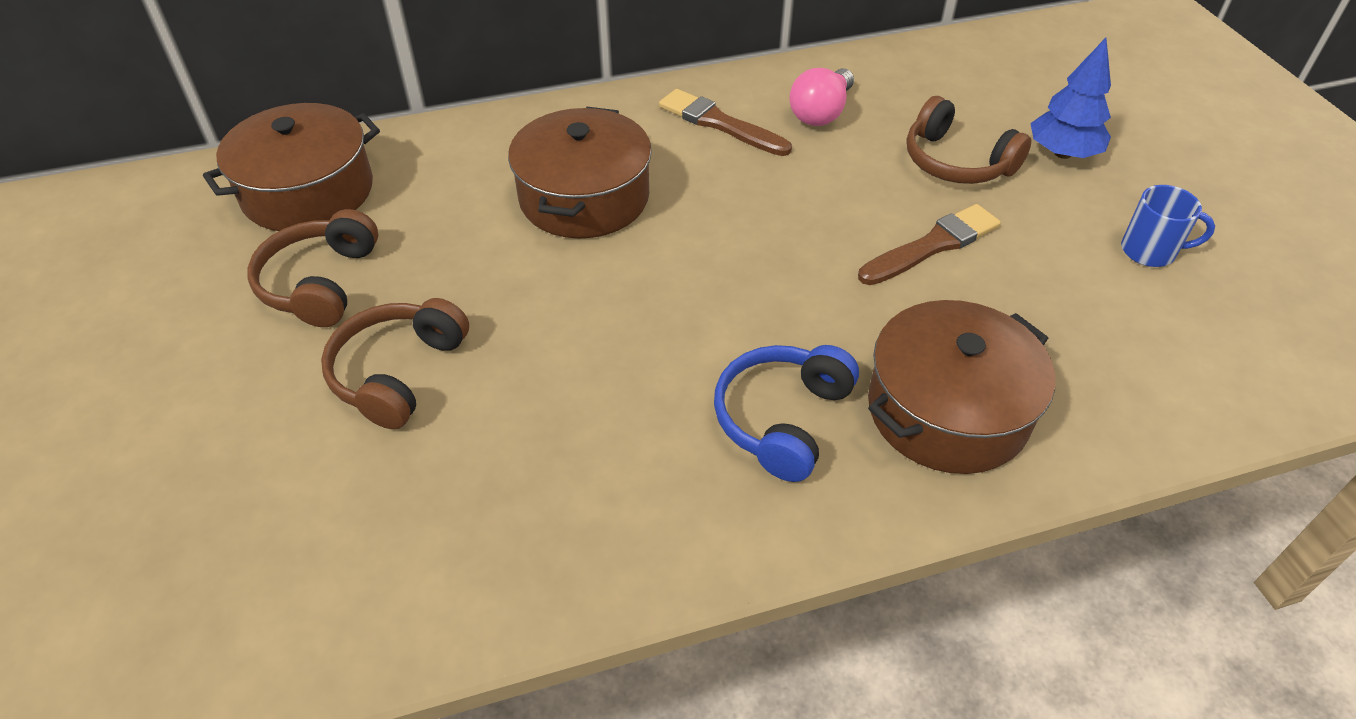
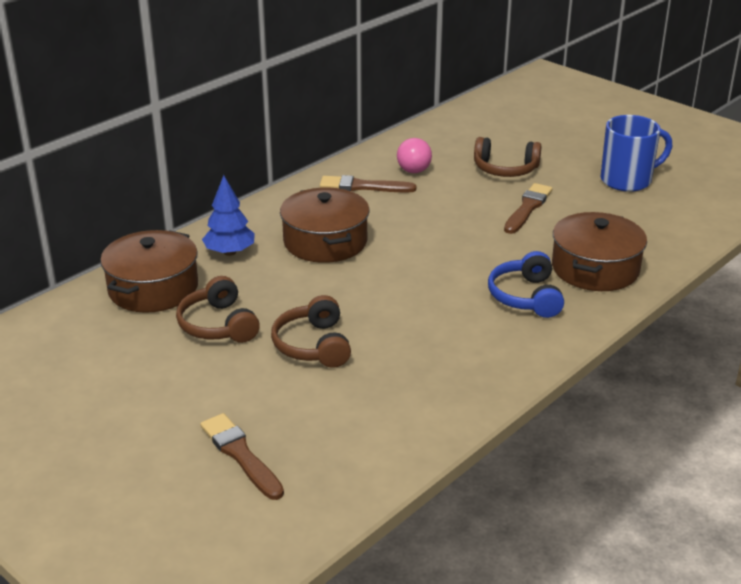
camera: 30 degrees left, 15 degrees down
(117, 529) = (240, 455): none -> brown brush
(1062, 153) = (552, 151): blue tree -> blue tree (230, 252)
(1150, 251) = (627, 180): blue mug -> blue mug, size x1.73

